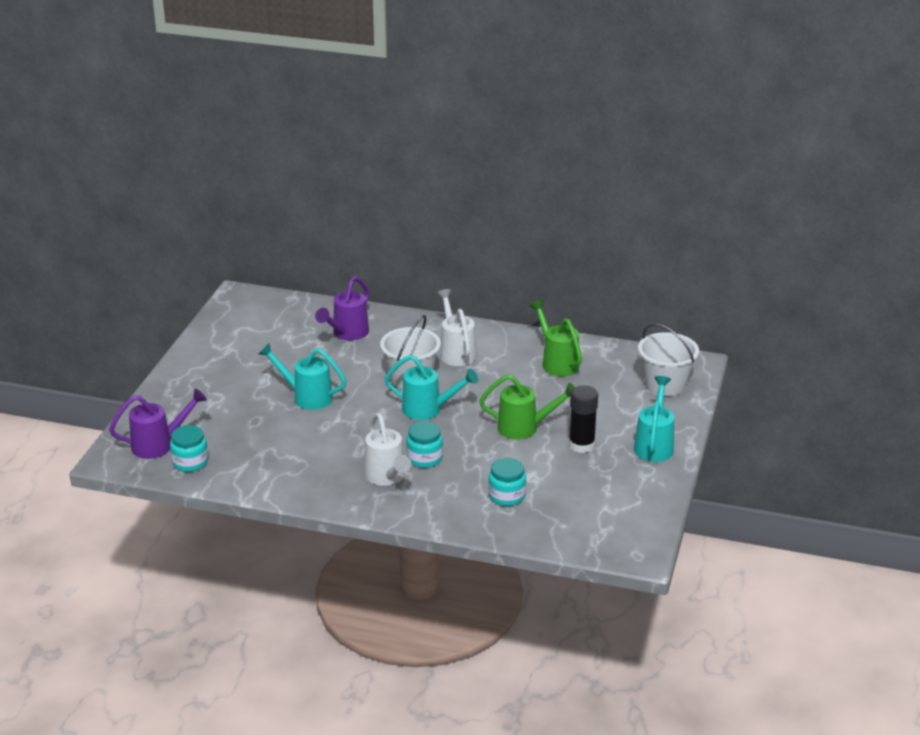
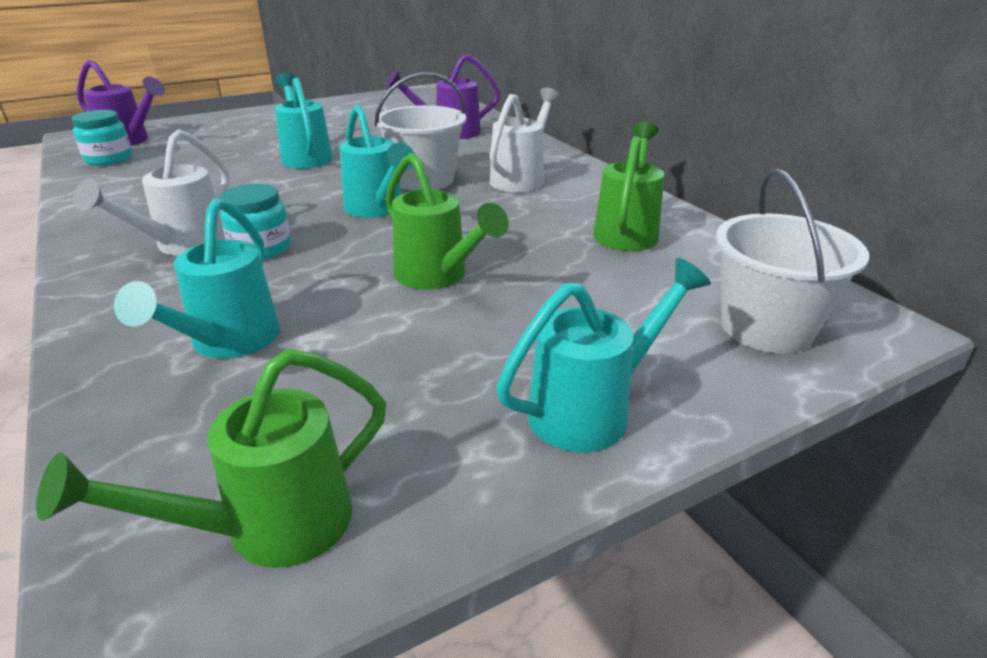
camera: 45 degrees right, 0 degrees up
(507, 496) = (227, 343): turquoise jar -> turquoise watering can
(581, 445) = (469, 338): black glue stick -> none
(626, 523) = (267, 528): none -> green watering can

